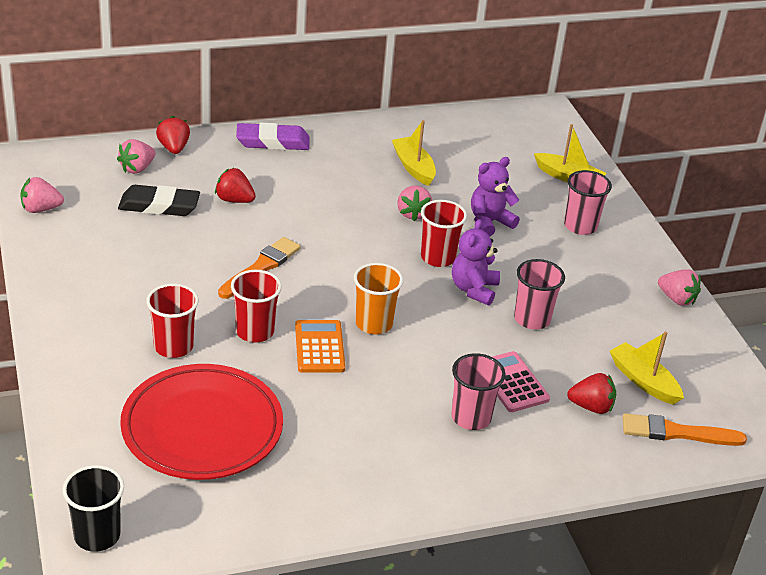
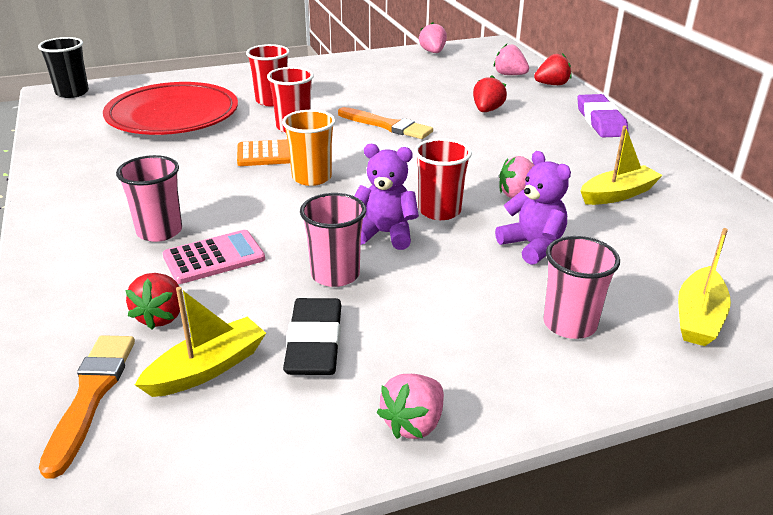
camera: 90 degrees right, 5 degrees down
(159, 206) = (460, 85): black eraser -> black eraser (314, 343)

